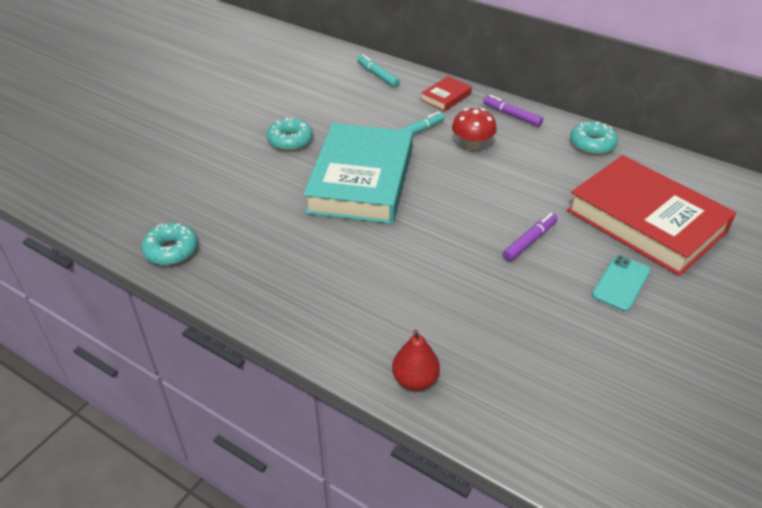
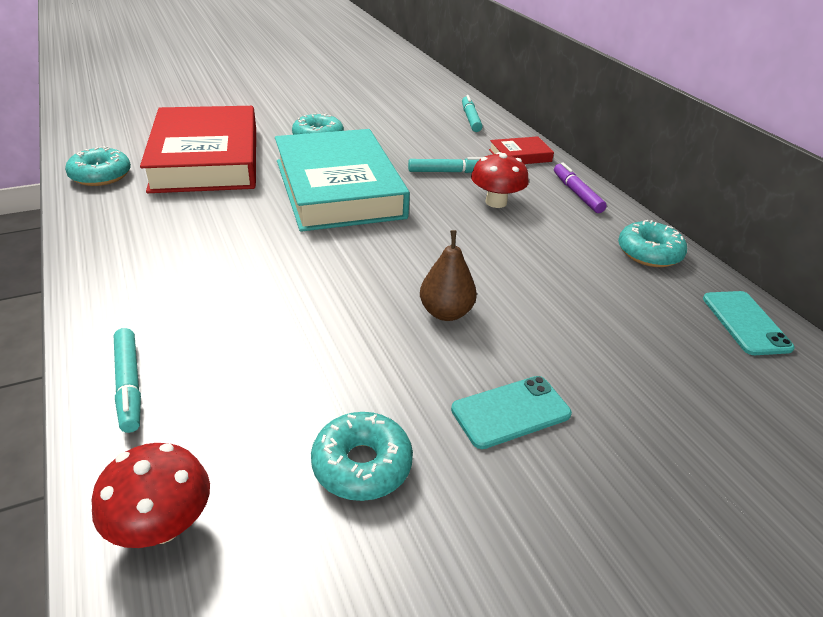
camera: 30 degrees right, 5 degrees down
(361, 180) = (338, 188): turquoise book -> turquoise book turned 60 degrees counterclockwise
(415, 380) = (129, 384): red pear -> turquoise marker
(529, 241) = (446, 313): purple marker -> brown pear
(532, 435) = (162, 525): none -> red mushroom
(585, 351) = (362, 465): none -> turquoise donut
(646, 221) = (632, 359): red book -> red book (206, 158)
(676, 170) = (745, 323): none -> turquoise phone

